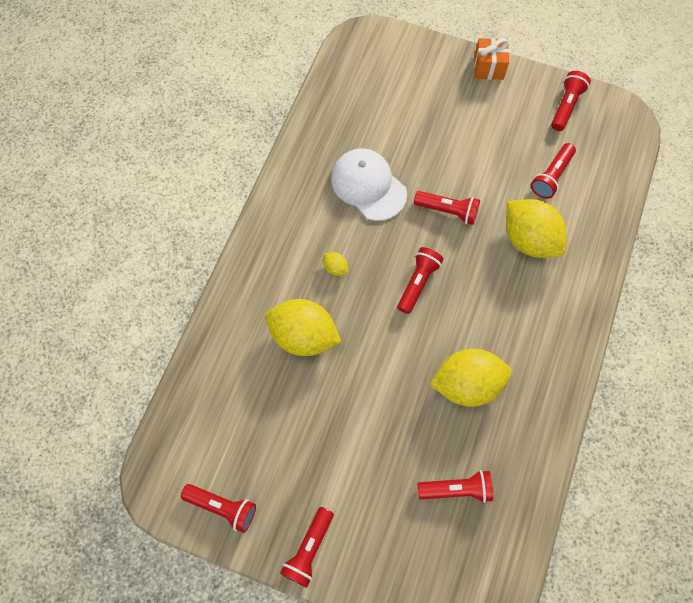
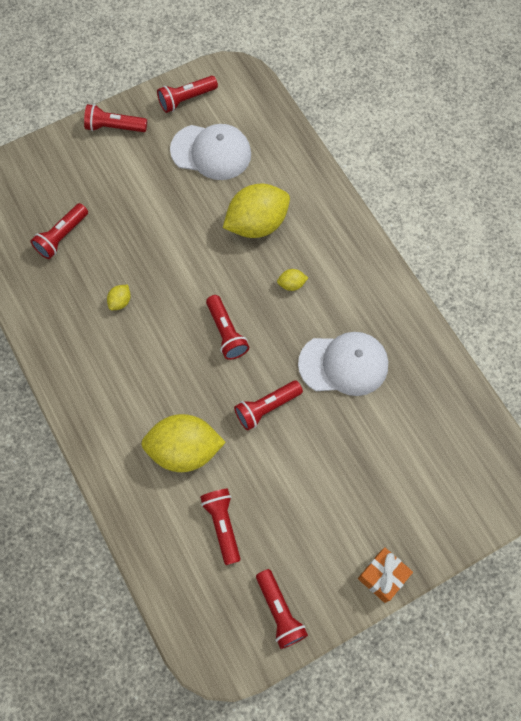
camera: 130 degrees right, 0 degrees up
(263, 433) = (211, 152): none -> white cap
(309, 549) = (114, 127): red flashlight -> red flashlight turned 60 degrees counterclockwise
(467, 384) = (120, 302): yellow lemon -> yellow lemon, size x0.41

